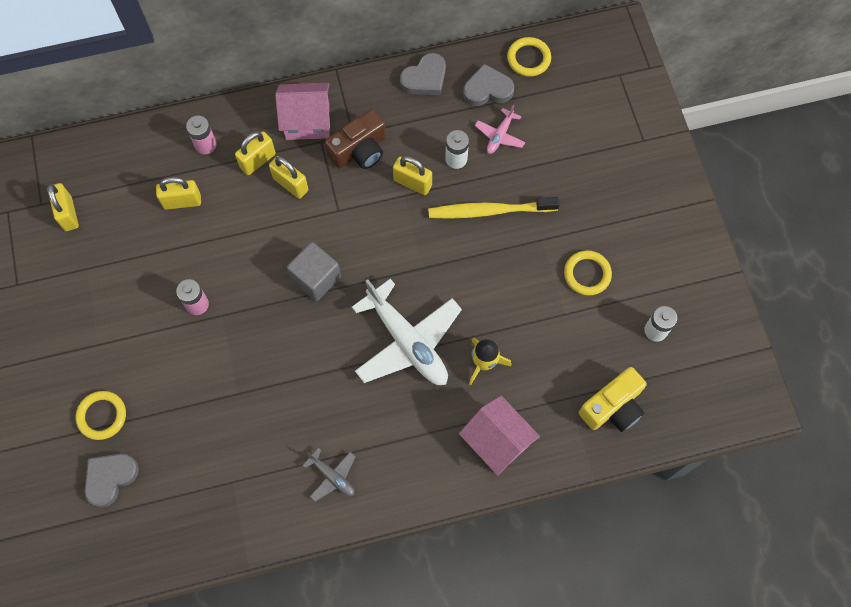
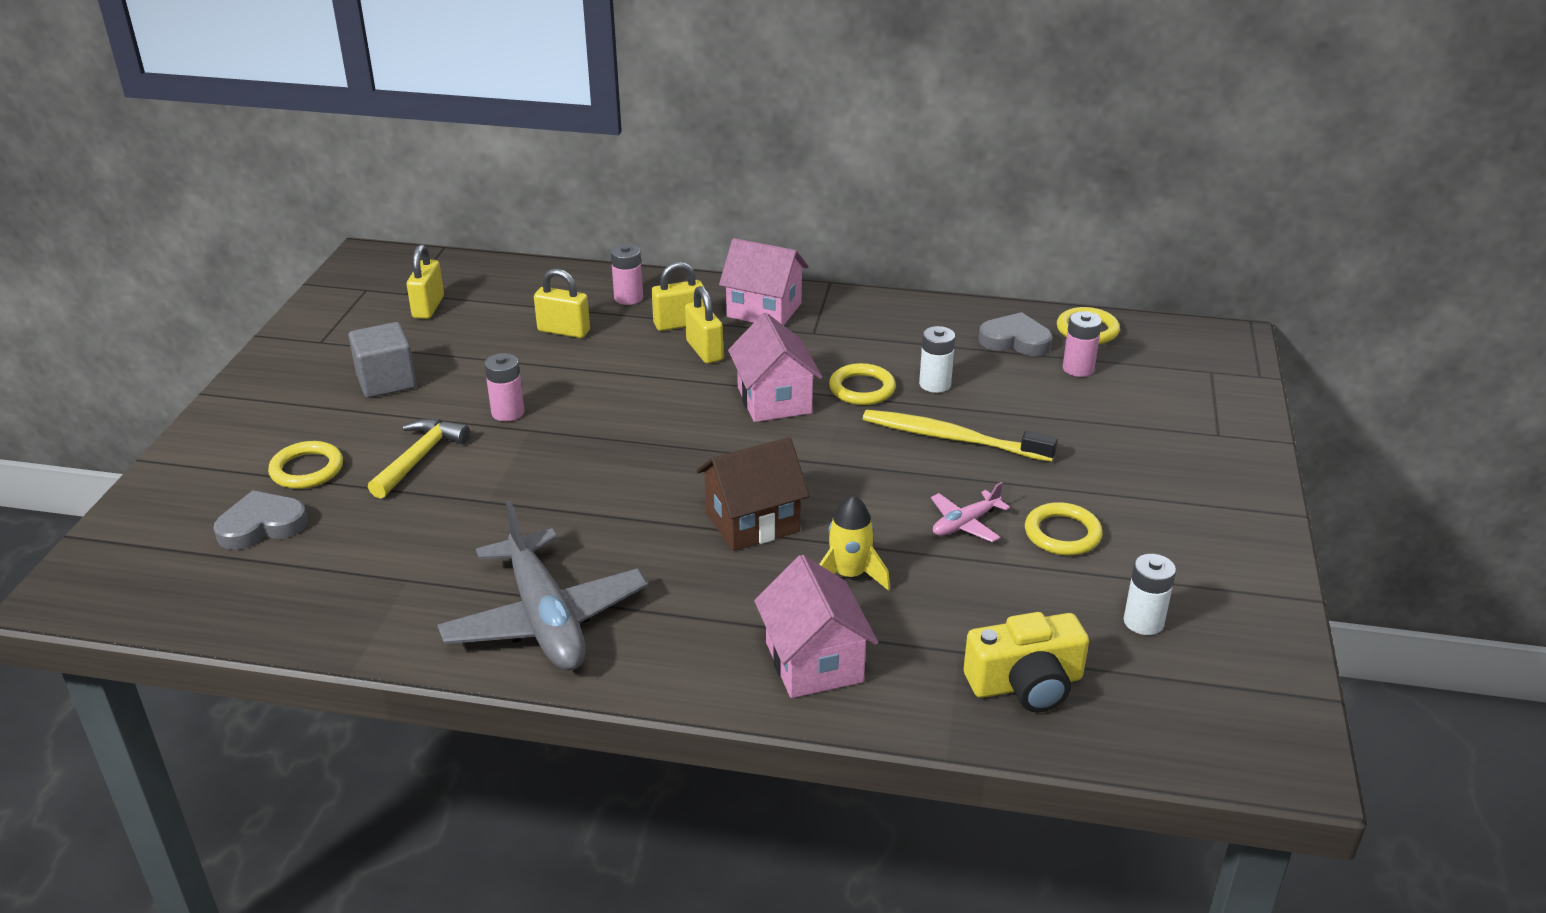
camera: 25 degrees right, 35 degrees down
(168, 373) = (419, 458): none -> yellow hammer
(316, 278) = (674, 432): grey cube -> grey cube (386, 381)
(332, 476) = (545, 619): grey plane -> grey plane, size x2.14
(359, 150) = (812, 346): brown camera -> none
(363, 219) = (774, 400): none -> pink house
(407, 342) = (752, 522): white plane -> brown house
(412, 183) = (862, 389): yellow padlock -> yellow ring
(425, 78) = (937, 313): grey heart -> none
(500, 135) = (1008, 380): pink plane -> pink plane (965, 524)
(538, 105) = (1078, 368): none -> pink battery

